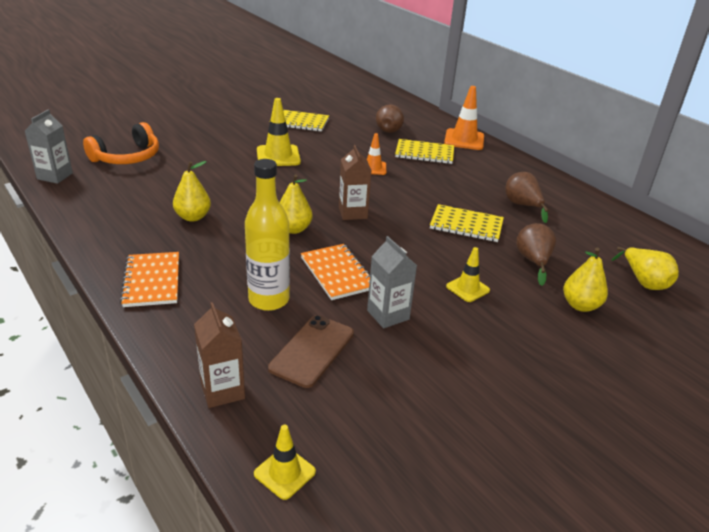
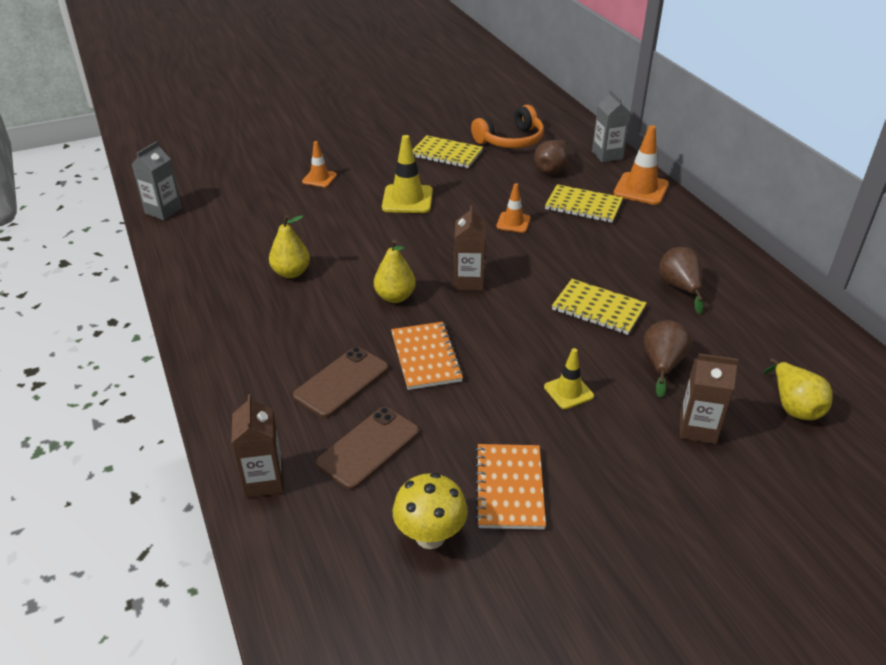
camera: 15 degrees right, 5 degrees up
(127, 157) = (242, 191): orange headphones -> orange headphones (510, 140)
(152, 281) = (229, 347): orange notebook -> orange notebook (509, 488)
(195, 144) = (319, 178): none -> orange traffic cone
(269, 300) = (341, 382): yellow bottle -> brown phone
(284, 473) = (298, 578): yellow traffic cone -> none
(388, 315) = (465, 415): grey carton -> grey carton (607, 155)
(395, 418) = (430, 536): none -> yellow mushroom
(580, 305) = (697, 428): yellow pear -> brown carton

